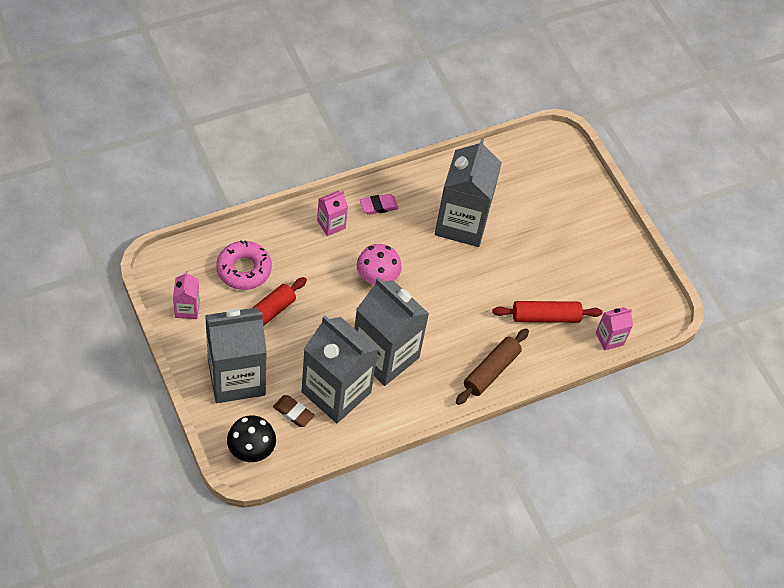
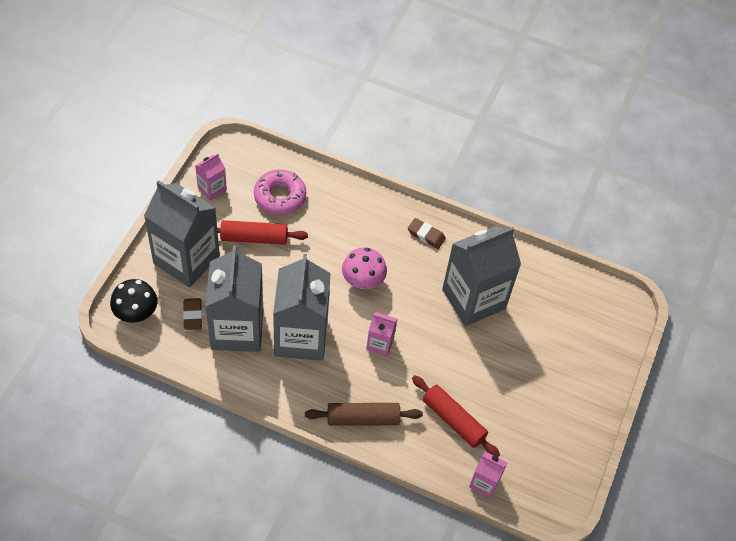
camera: 50 degrees right, 0 degrees up
(331, 224) = (376, 218): pink carton -> pink carton (380, 344)
(378, 206) = (426, 235): pink eraser -> brown eraser

